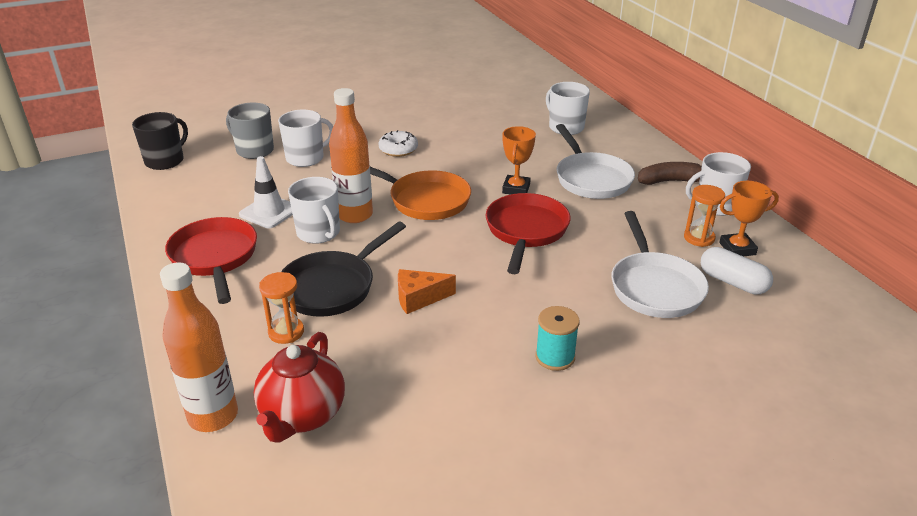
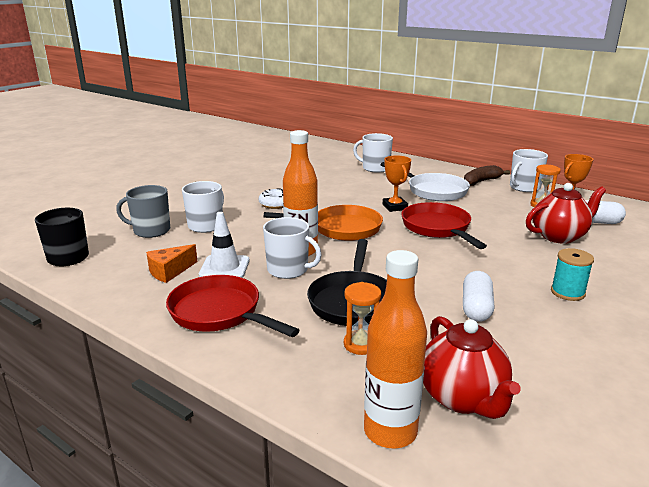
camera: 30 degrees left, 10 degrees down
(419, 298) = (428, 288): orange cheese -> orange cheese (170, 271)
(435, 337) = (476, 307): none -> white capsule
(654, 287) = (559, 236): white pan -> red teapot

